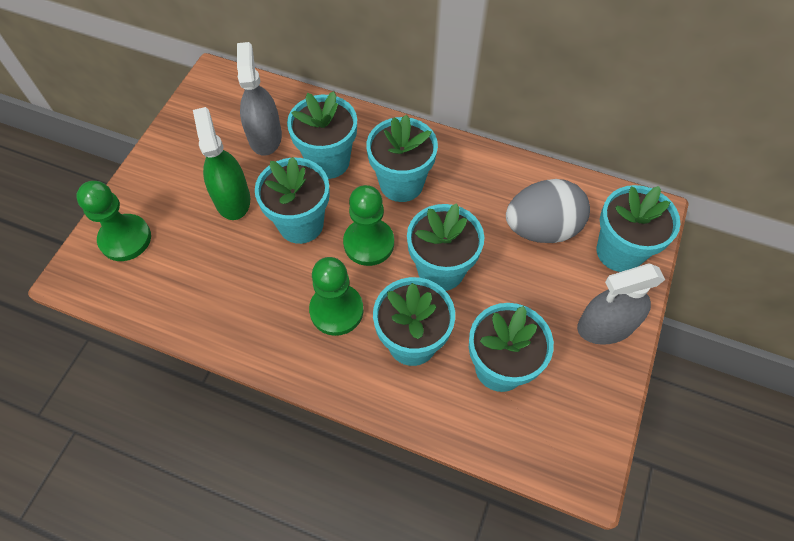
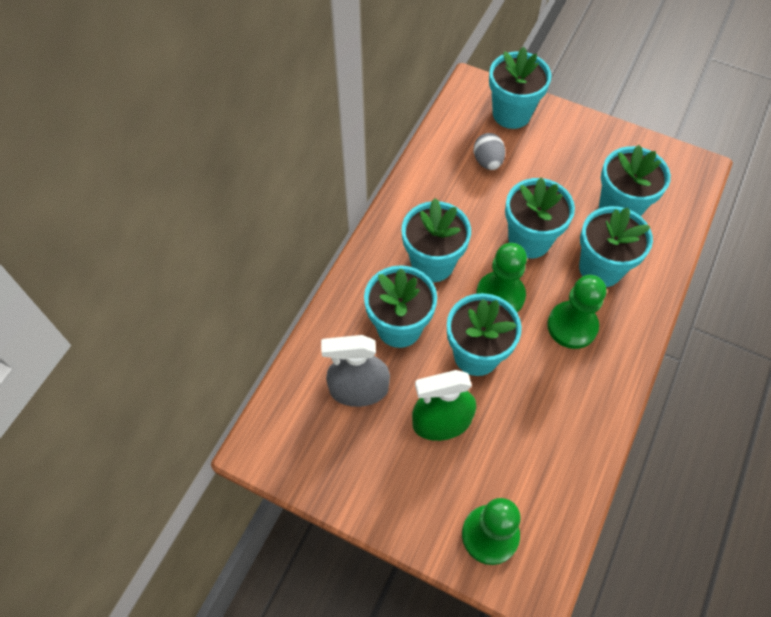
camera: 85 degrees left, 0 degrees up
(541, 228) = (487, 161): grey egg -> grey egg, size x0.57
(605, 326) = (579, 135): grey spray bottle -> none

